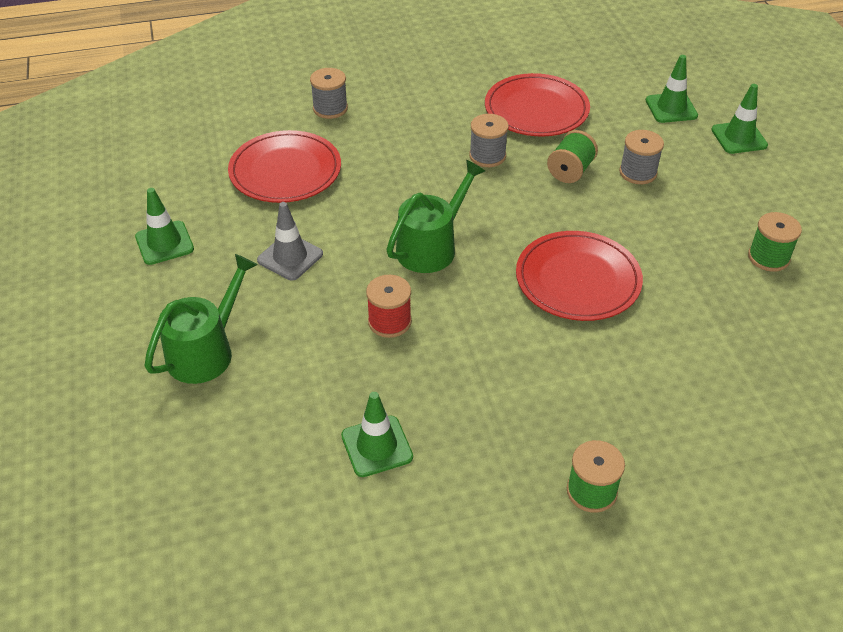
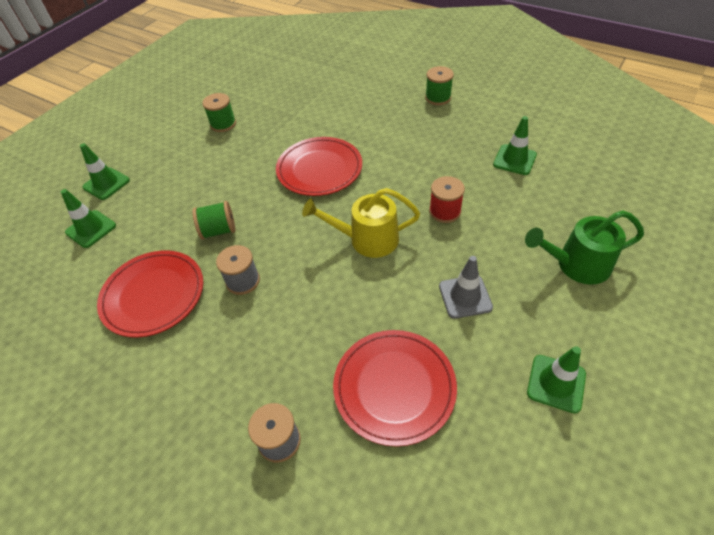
camera: 130 degrees left, 5 degrees up
(431, 247) = (367, 239): green watering can -> yellow watering can
(638, 172) = (189, 202): grey spool -> none

